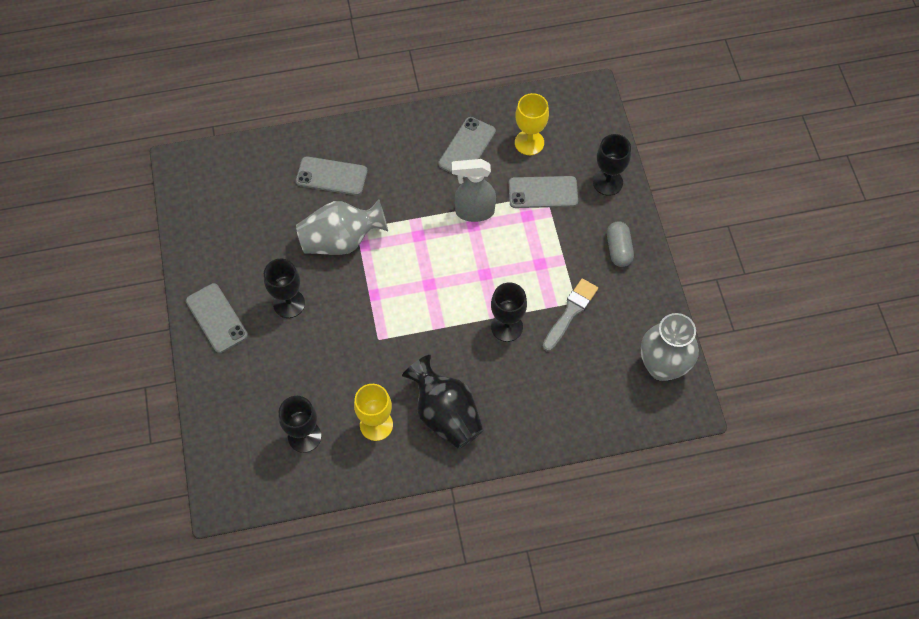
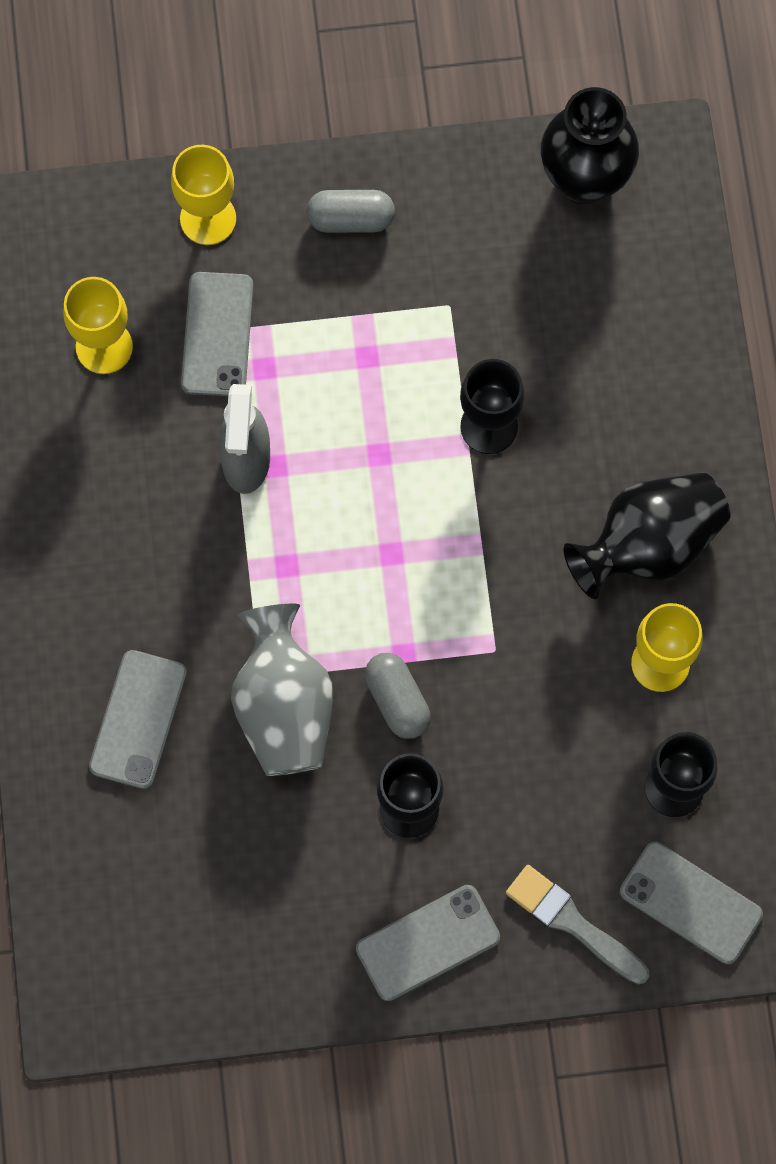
camera: 85 degrees left, 10 degrees up
(347, 293) = (397, 700): none -> grey capsule
(467, 148) = (102, 461): grey phone -> grey phone (691, 902)
(570, 313) = (470, 316): grey brush -> grey brush (573, 923)
(607, 182) = (208, 219): black goblet -> yellow goblet
(662, 366) = (584, 180): grey vase -> black vase

